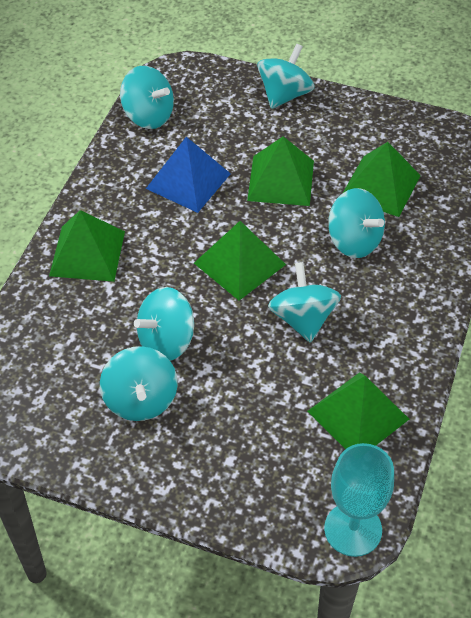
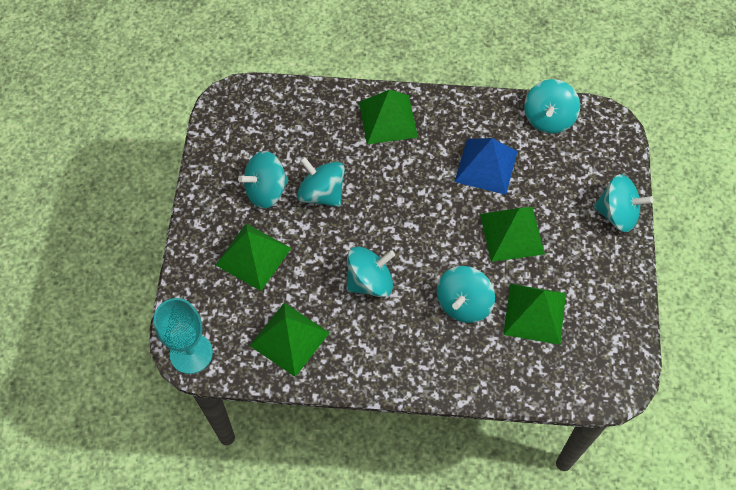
camera: 75 degrees right, 10 degrees up
(239, 263) = (411, 224): green pyramid -> green pyramid (253, 256)

